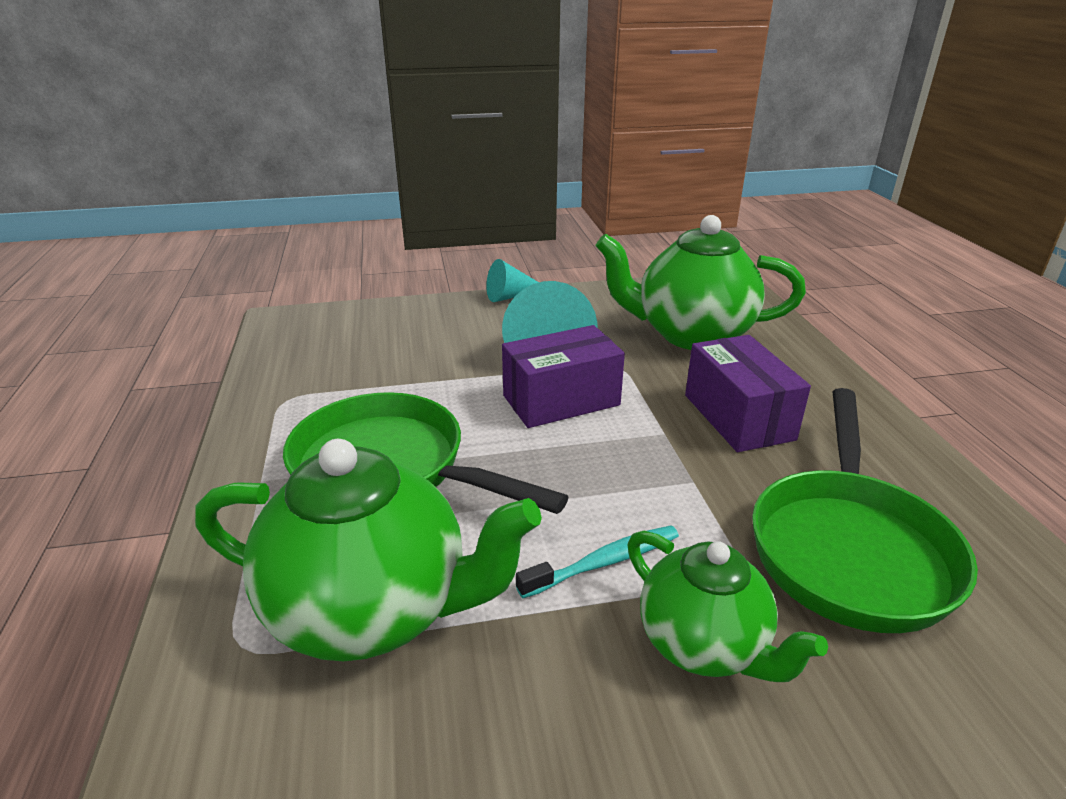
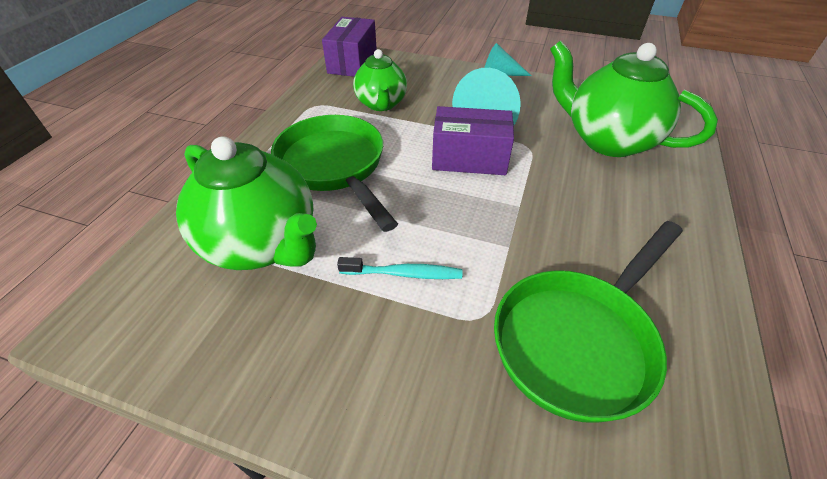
camera: 30 degrees right, 15 degrees up
(704, 645) = (418, 351): green teapot -> green teapot (381, 104)
(738, 417) = (585, 214): purple box -> purple box (352, 62)

